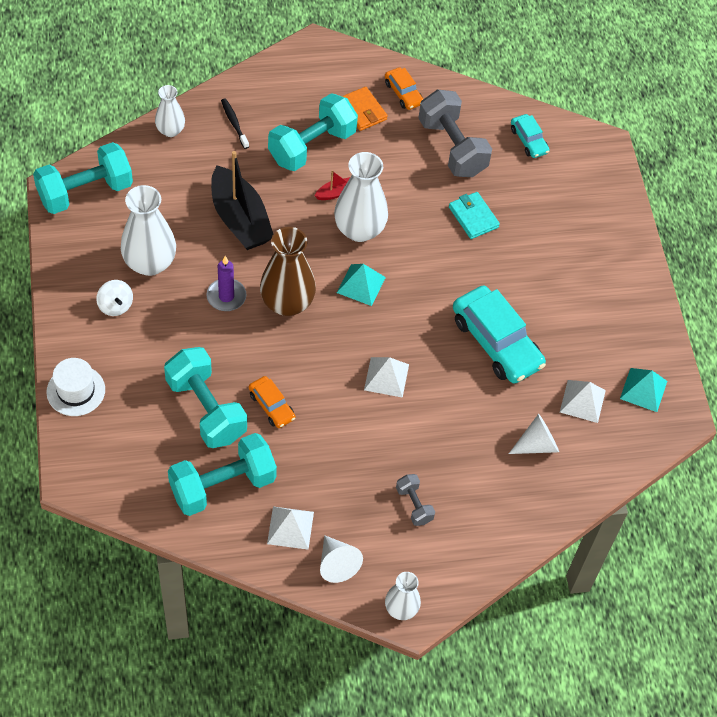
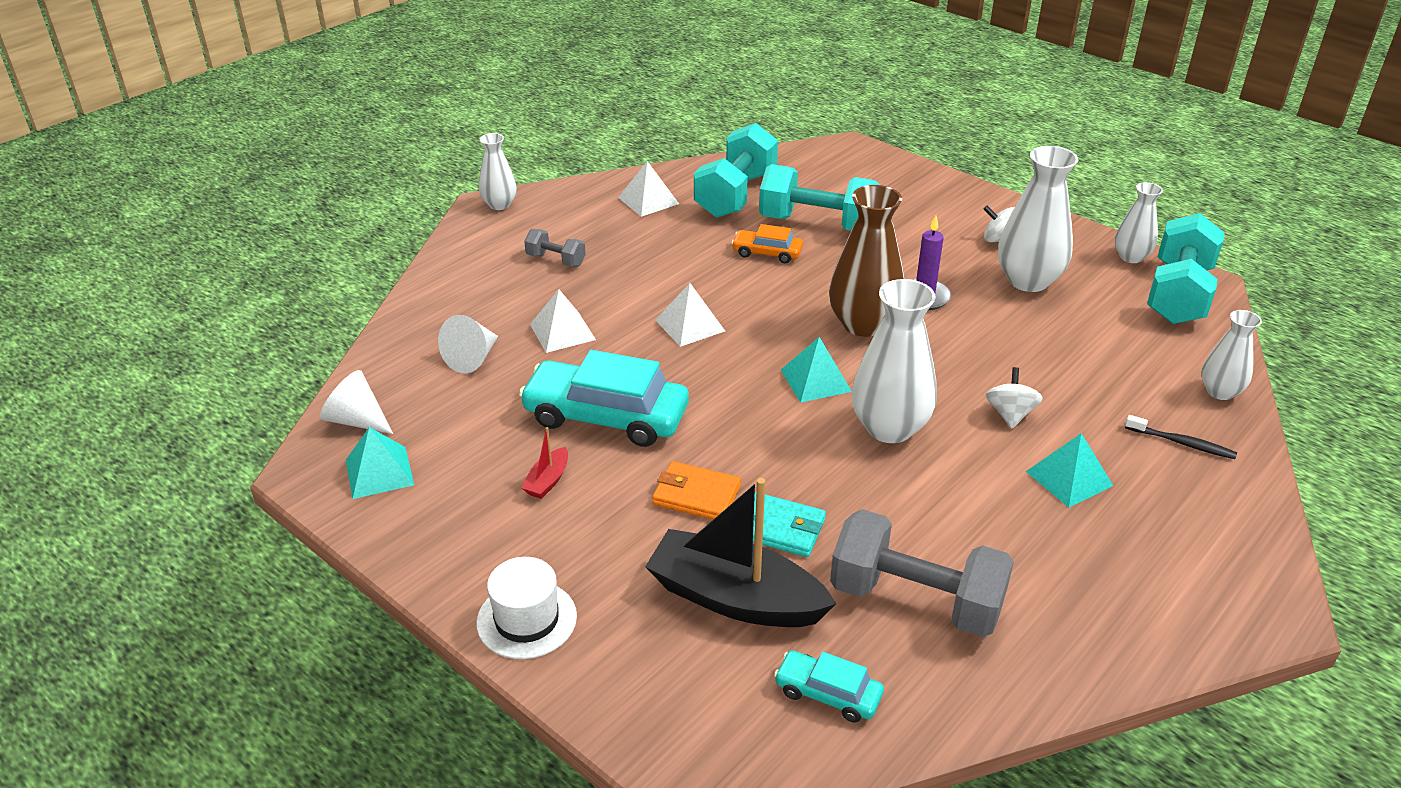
camera: 145 degrees right, 20 degrees down
(63, 234) = (1131, 257): none -> white vase
(76, 391) = (932, 183): white hat -> white hat (526, 619)
(240, 219) = (1016, 360): black boat -> black boat (735, 598)
(290, 194) = (1010, 414): none -> white spinning top
(312, 146) = (1069, 478): turquoise dumbbell -> turquoise pyramid
(335, 193) = (968, 446): red boat -> red boat (547, 481)
(337, 564) = (583, 201): white cone -> white cone (356, 420)
(362, 111) = (1085, 565): orange wallet -> orange wallet (696, 495)
(403, 93) = (1077, 631): orange car -> none
(582, 401) = (451, 420): white pyramid -> white pyramid (562, 332)

